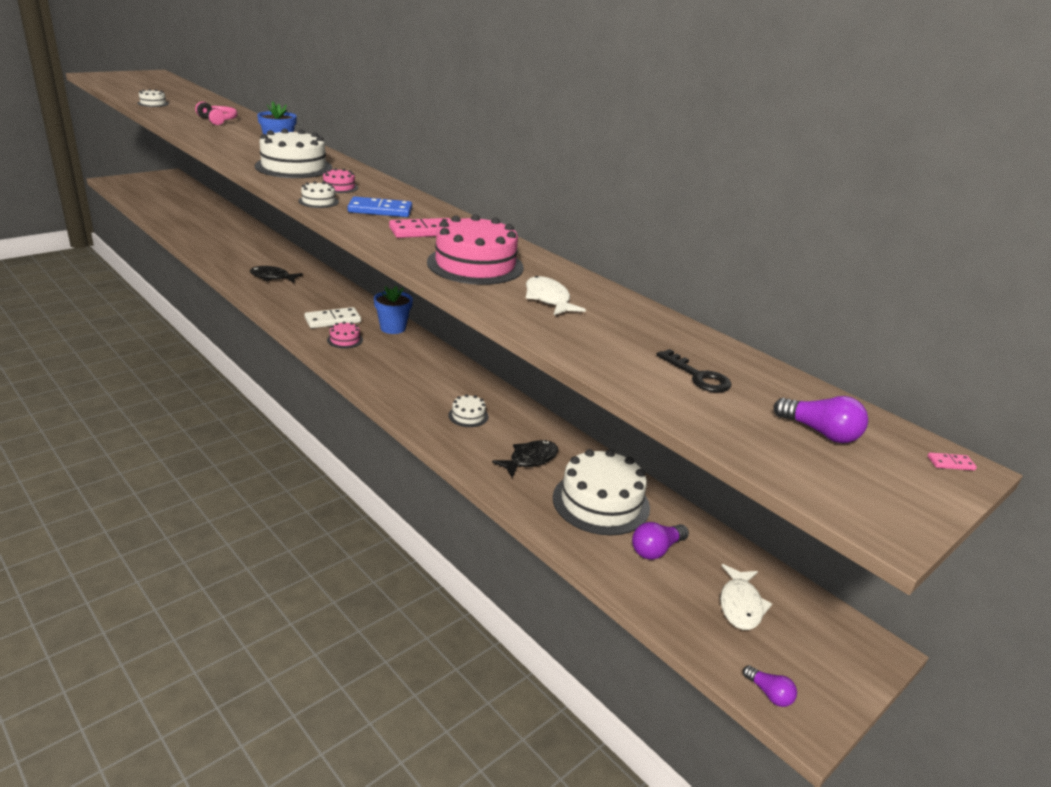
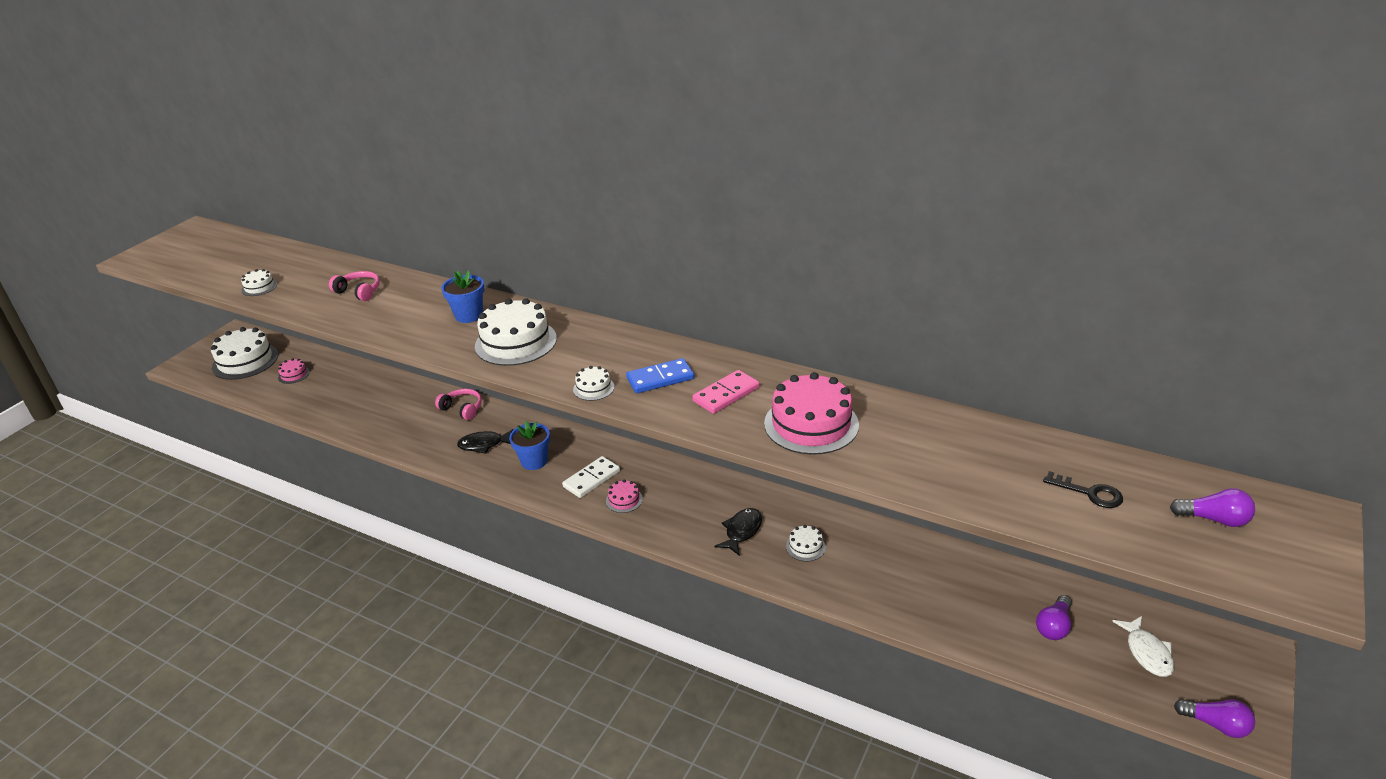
camera: 15 degrees left, 5 degrees up
(279, 254) = (462, 409): none -> pink headphones
(339, 187) = (589, 357): pink cake -> pink cake (294, 374)
(393, 328) = (655, 466): blue flower pot -> blue flower pot (534, 461)
(530, 460) = (892, 574): black fish -> black fish (742, 531)
(548, 299) = (907, 445): white fish -> none
(601, 502) = (980, 596): white cake -> white cake (245, 361)
(769, 694) = (1215, 725): purple light bulb -> purple light bulb, size x1.51
(950, 463) = (1314, 513): pink domino -> none

